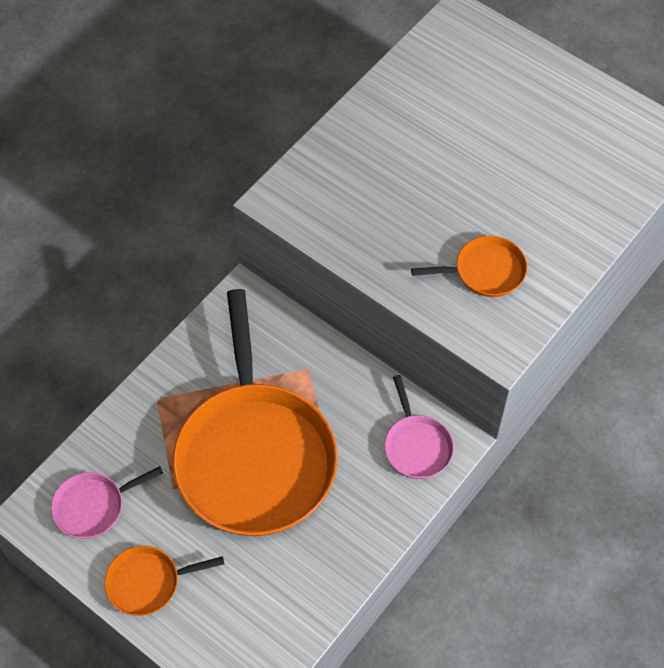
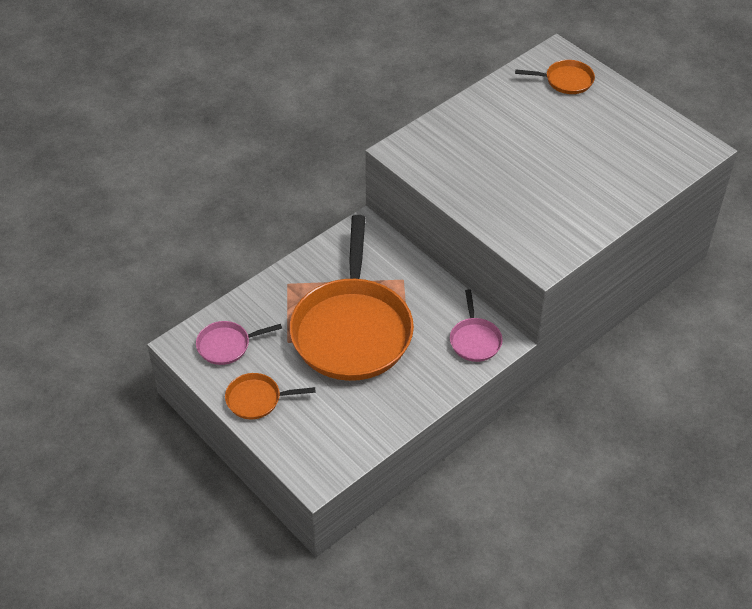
camera: 10 degrees right, 10 degrees down
(485, 271) = (542, 214): orange pan -> orange pan (566, 80)

